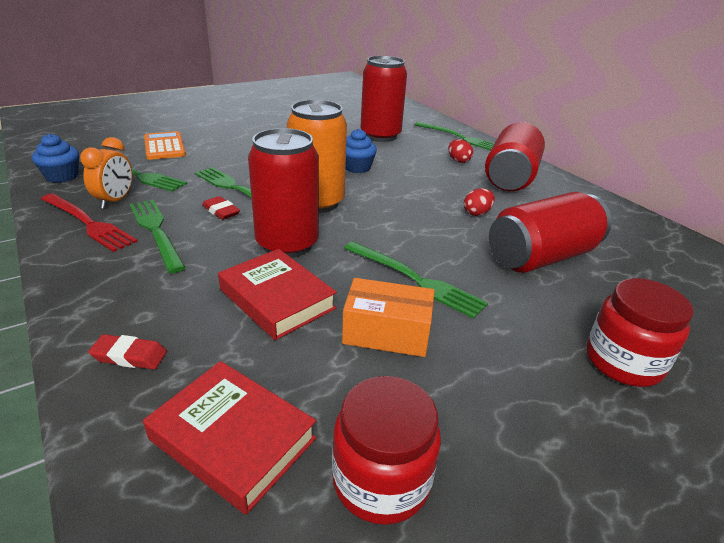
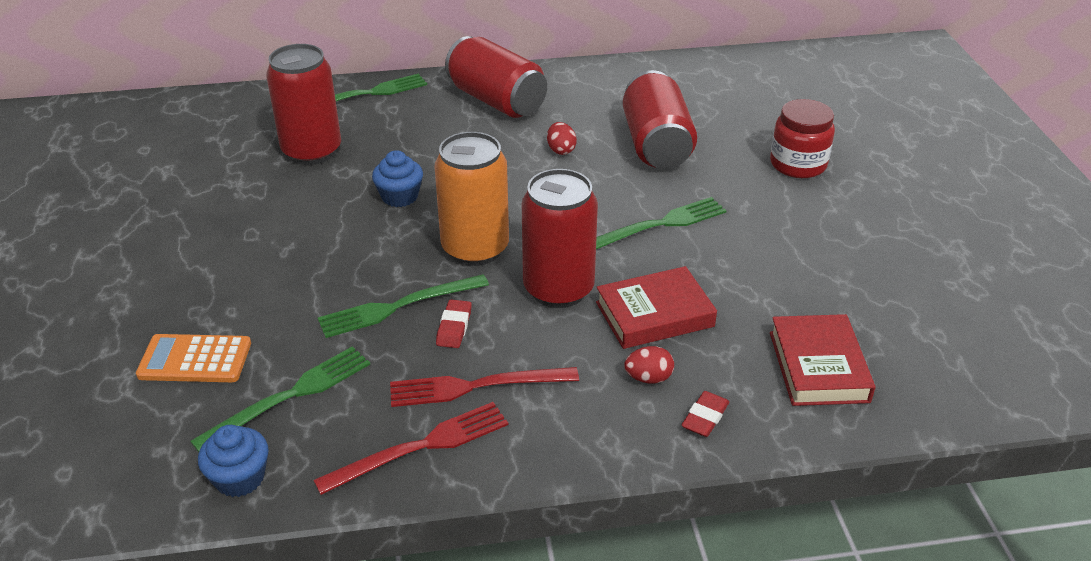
camera: 65 degrees left, 5 degrees up
(115, 201) = (368, 420): orange clock -> none
(156, 231) = (477, 386): green fork -> red fork
(221, 211) = (454, 327): red eraser -> red eraser turned 60 degrees counterclockwise
(233, 439) = (818, 366): red book -> red book turned 60 degrees counterclockwise
(381, 480) = (870, 305): red jar -> none
(386, 332) = (727, 262): orange box -> none
(458, 161) = (432, 118): red egg -> red egg (648, 378)

